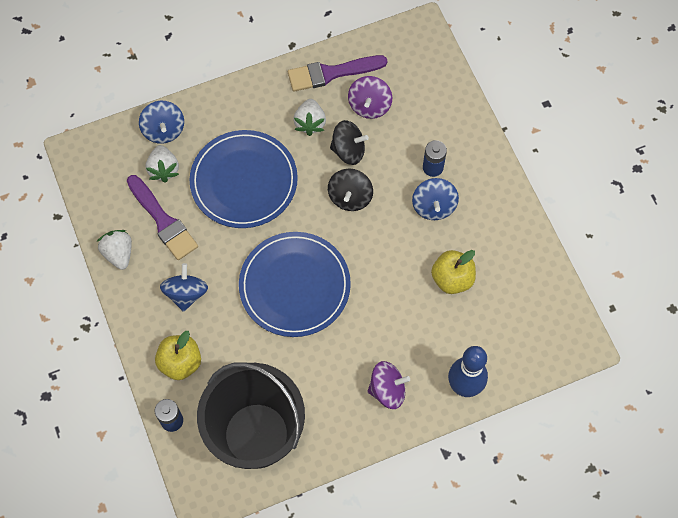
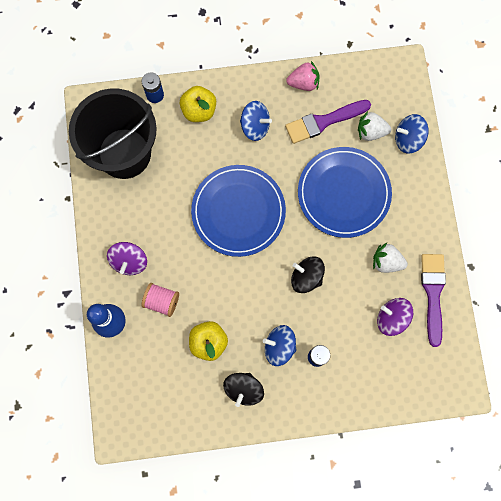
camera: 105 degrees right, 10 degrees up
(119, 253) = (303, 83): white strawberry -> pink strawberry
(348, 150) = (351, 288): black spinning top -> black spinning top (243, 389)
(422, 341) = (162, 301): none -> pink spool

